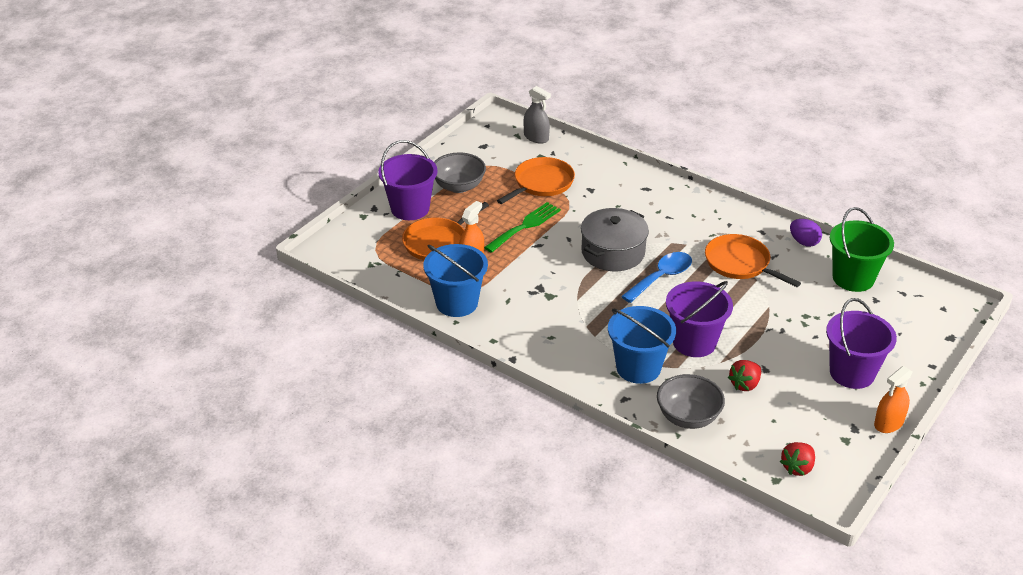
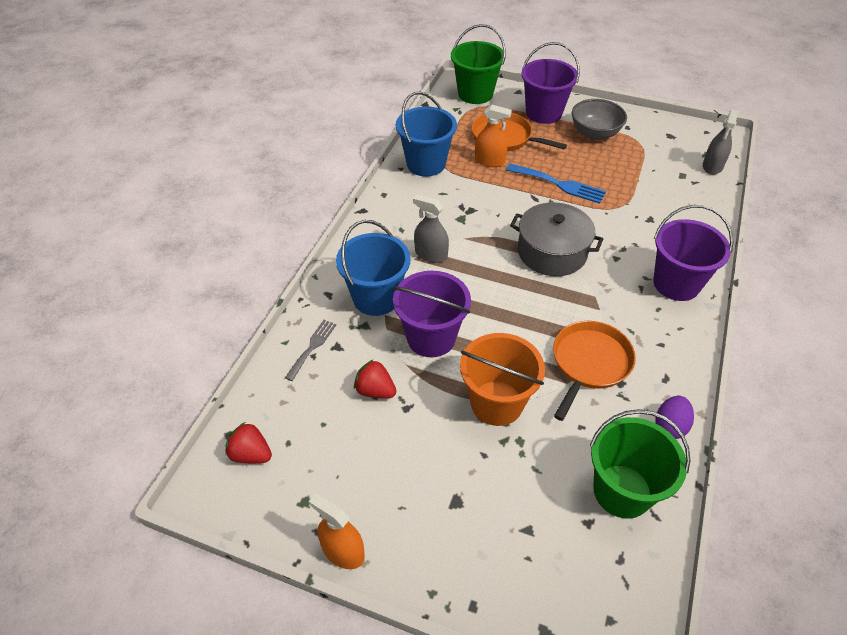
camera: 75 degrees right, 10 degrees up
(351, 245) = (475, 94): none -> green bucket
(525, 226) = (560, 184): green fork -> blue fork
(541, 183) = (636, 183): orange pan -> none
(592, 324) = (431, 254): none -> grey spray bottle
(661, 277) = (529, 296): blue spoon -> none
(688, 417) = (312, 347): grey bowl -> grey fork
(769, 319) = (496, 403): none -> orange bucket
(852, 373) = (427, 501): purple bucket -> purple bucket (676, 283)

